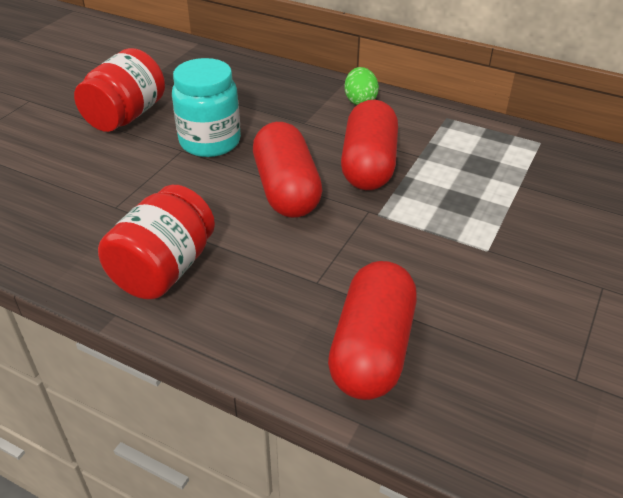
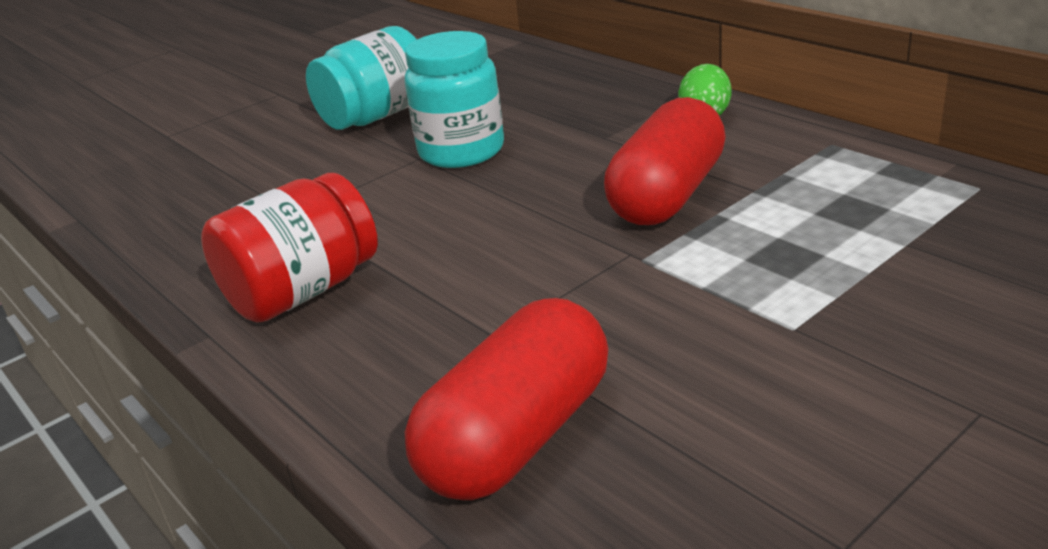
camera: 25 degrees right, 10 degrees down
(126, 116) = (377, 116): red jar -> turquoise jar
(286, 190) = (527, 215): red capsule -> none

